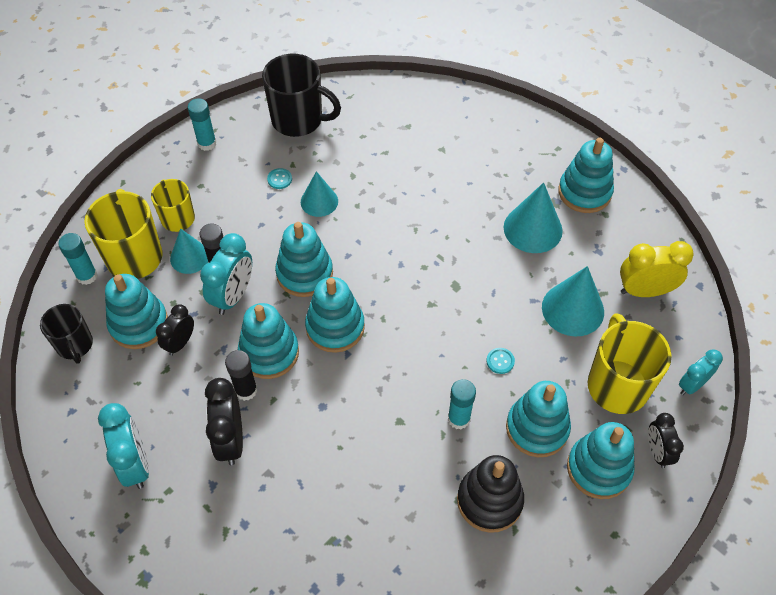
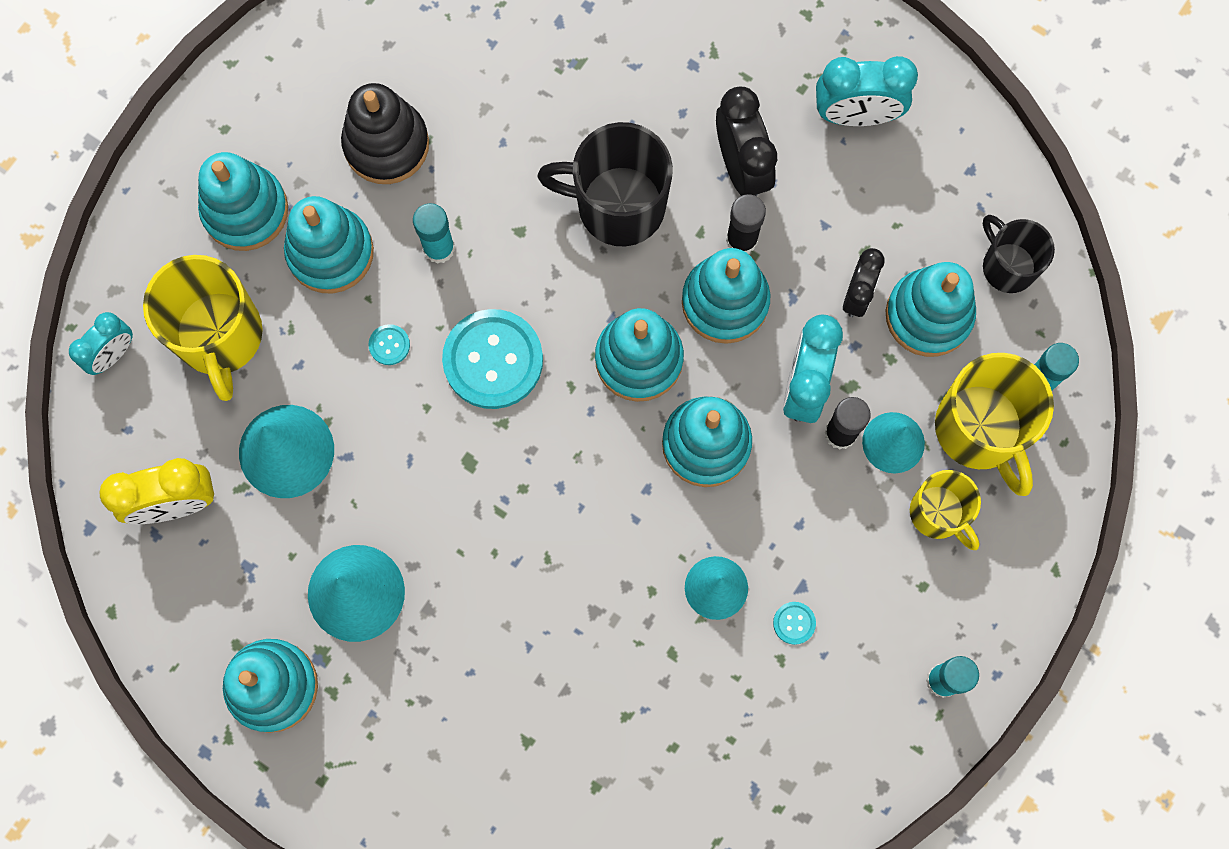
camera: 170 degrees right, 20 degrees up
(135, 464) = (856, 114): turquoise clock -> turquoise clock turned 60 degrees counterclockwise
(298, 120) = (796, 765): black mug -> black mug (618, 205)
(431, 341) = (493, 360): none -> turquoise button
(657, 452) = (166, 246): black clock -> none

